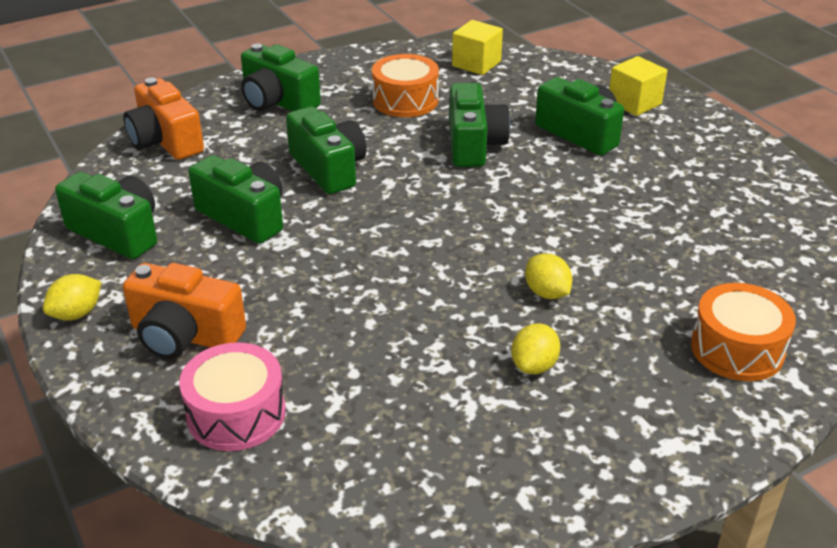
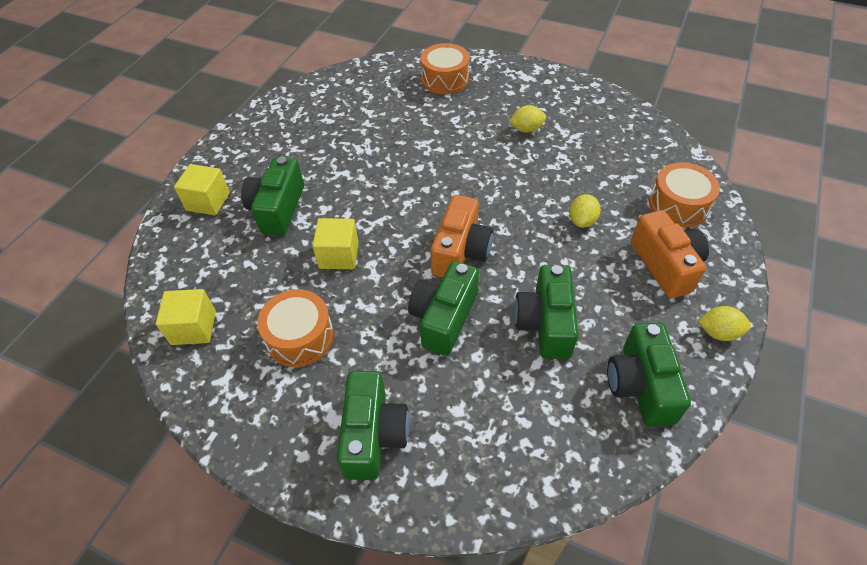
camera: 125 degrees left, 15 degrees up
(165, 141) = (512, 471): orange camera -> orange camera (461, 251)
(236, 414) = (678, 205): pink drum -> orange drum
(474, 145) = (339, 255): green camera -> yellow cube
(546, 293) = (468, 148): yellow lemon -> yellow lemon (582, 221)

